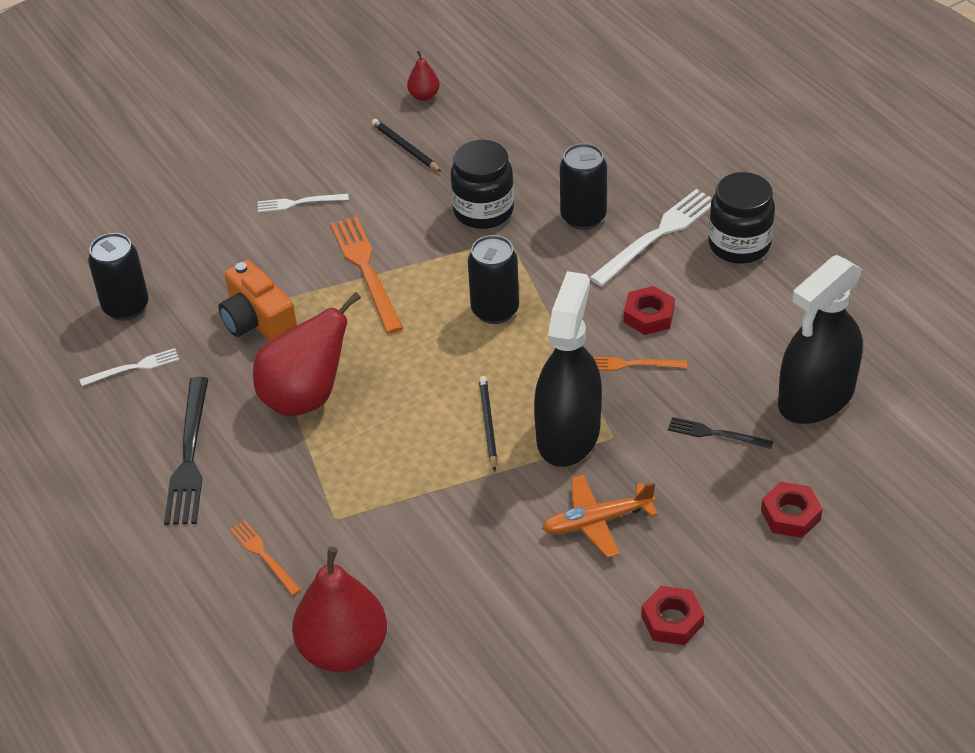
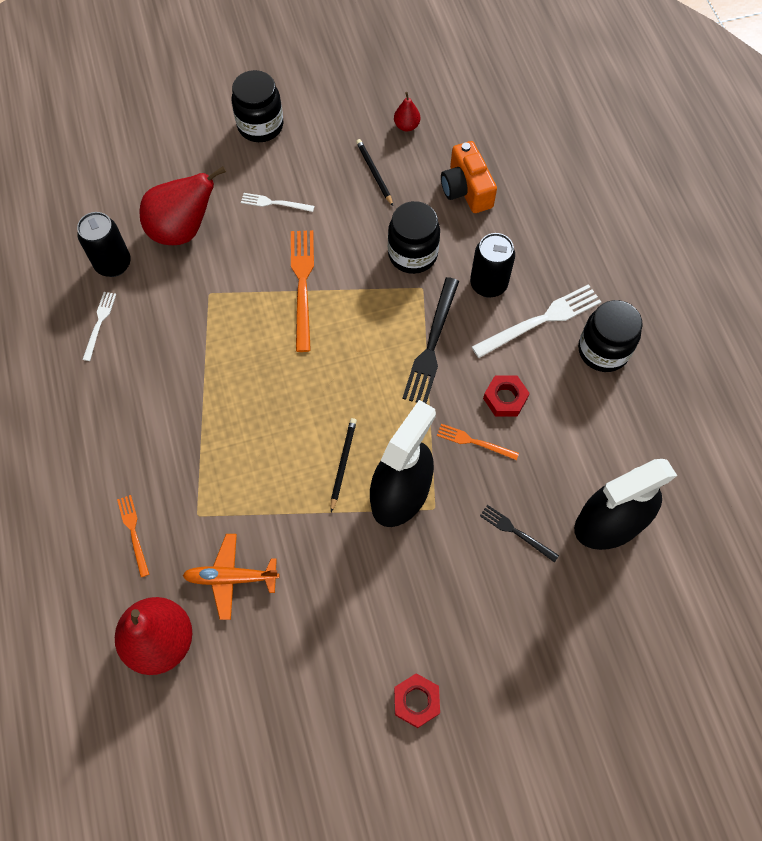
camera: 15 degrees right, 20 degrees up
(133, 367) = (99, 323): white fork -> white fork turned 75 degrees counterclockwise
(189, 456) = (111, 420): black fork -> black fork (432, 345)
(250, 135) = (260, 126): none -> black jar
(258, 321) = (205, 308): orange camera -> orange camera (466, 189)
(306, 397) = (215, 392): red pear -> red pear (183, 230)
(495, 310) = (387, 355): black can -> none
(597, 521) = (393, 586): orange plane -> orange plane (231, 578)
(790, 515) = (546, 631): red nut -> none

